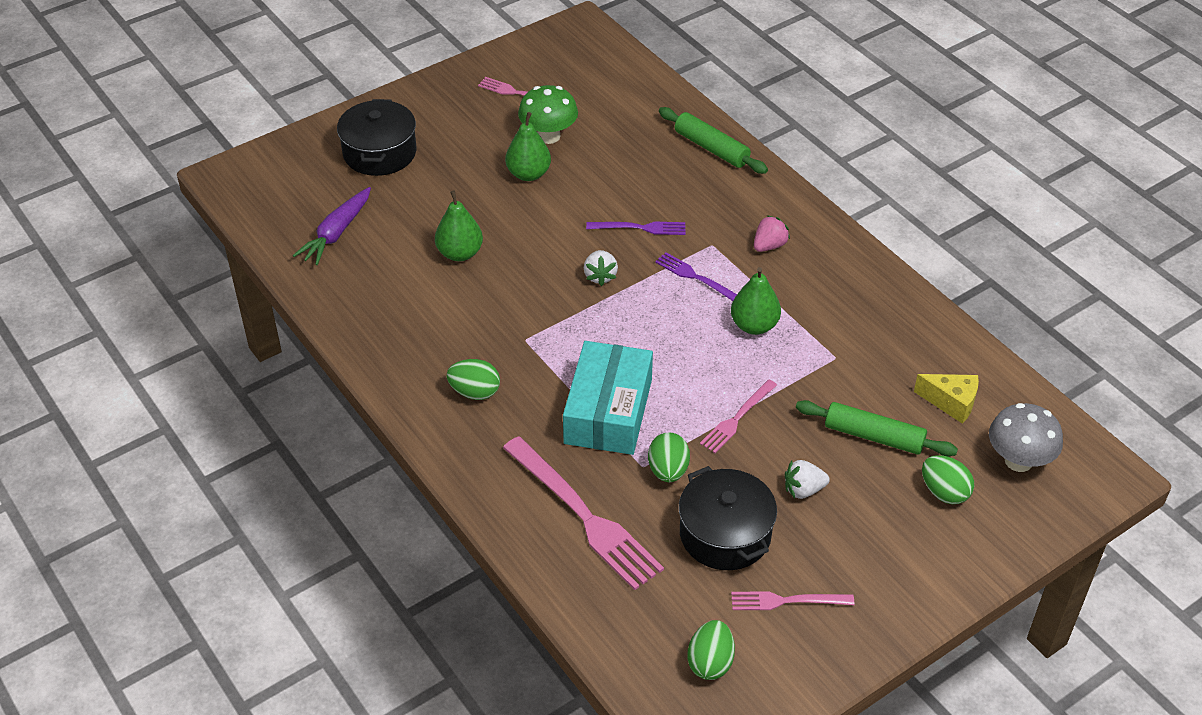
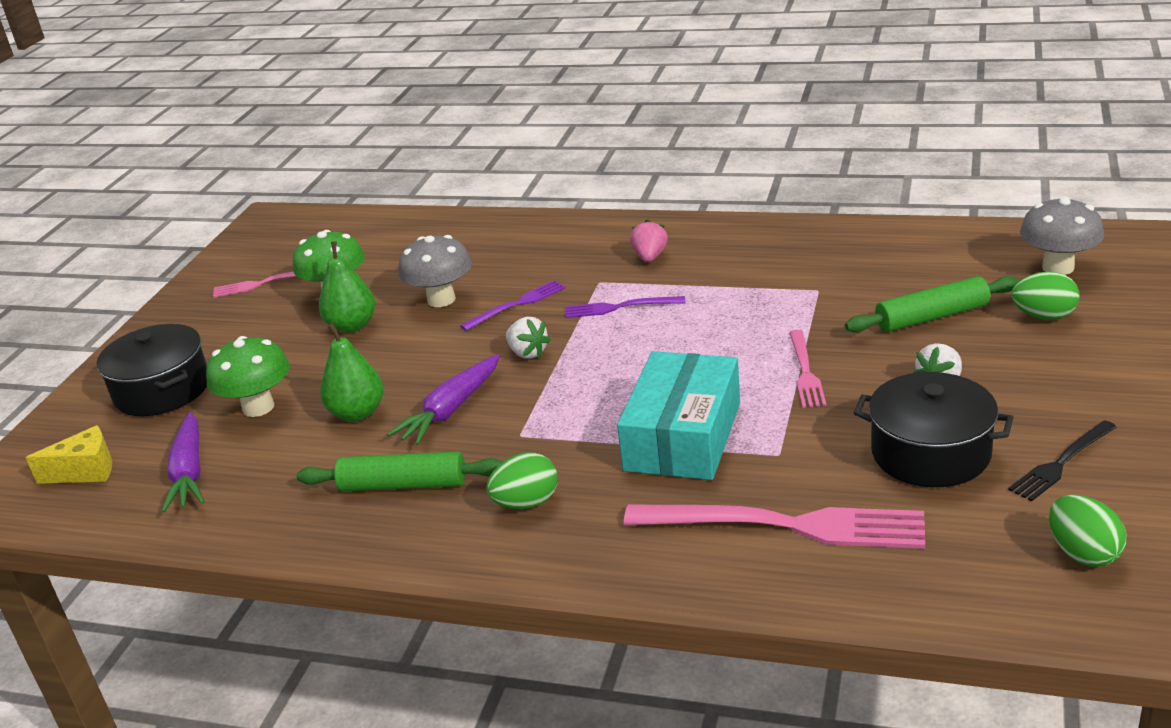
camera: 35 degrees left, 15 degrees down
(414, 207) = (258, 407): none -> green mushroom
(510, 290) = (451, 410): none -> purple carrot
(602, 189) = (441, 300): none -> grey mushroom
(608, 411) = (683, 436): turquoise box -> turquoise box turned 45 degrees clockwise
(668, 471) = (806, 442): green egg -> none
(711, 148) = (505, 229): green rolling pin -> green rolling pin (403, 484)
(754, 325) = (718, 308): green pear -> none
(787, 601) = (1061, 463): pink fork -> black fork
(951, 403) = (951, 265): yellow cheese -> yellow cheese (85, 471)

